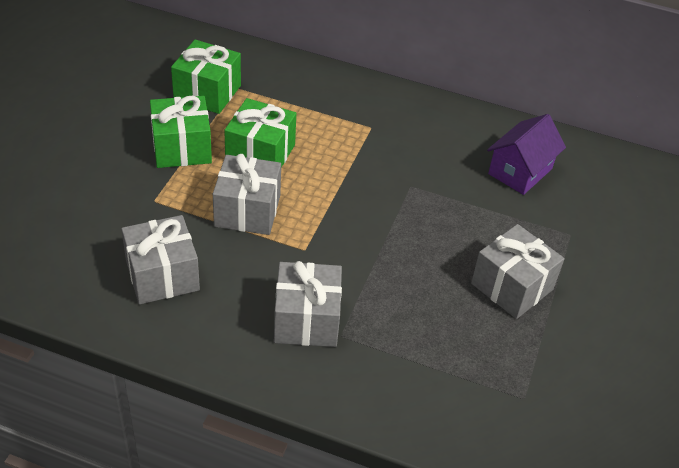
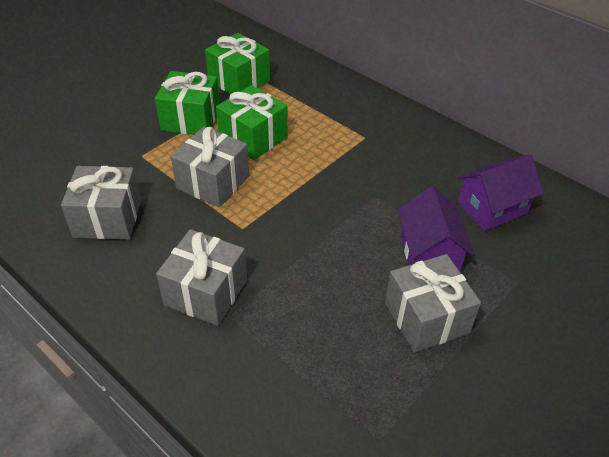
camera: 25 degrees right, 0 degrees up
(486, 228) = (429, 254): none -> purple house

